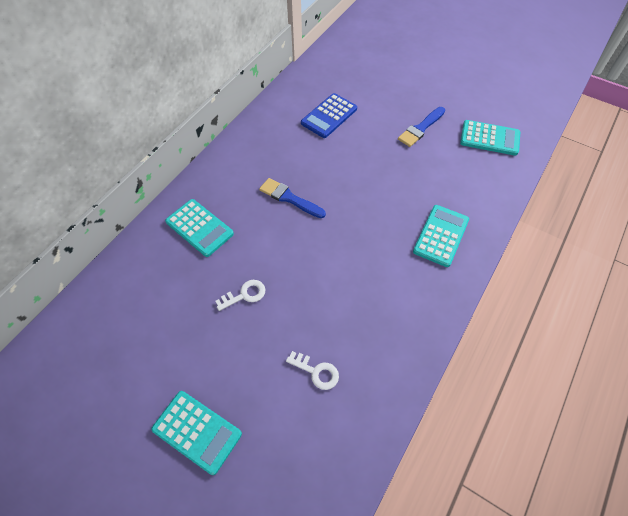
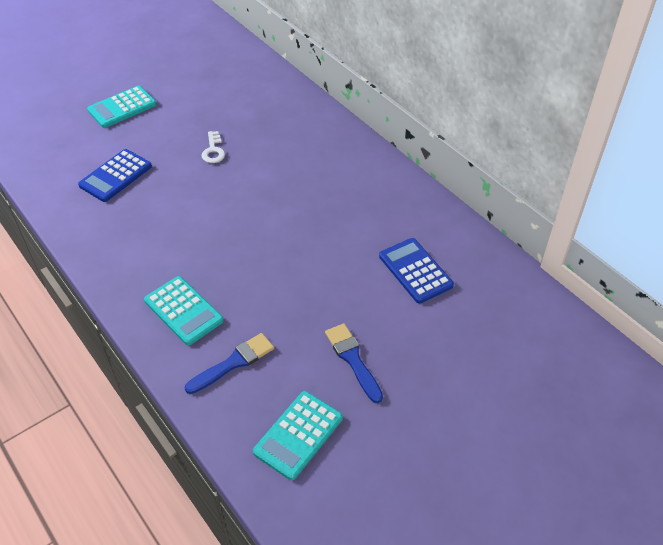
camera: 110 degrees right, 10 degrees down
(199, 228) = (302, 136): turquoise calculator -> none
(289, 198) = (303, 203): blue brush -> blue brush (233, 363)
(316, 372) = (116, 176): white key -> blue calculator

